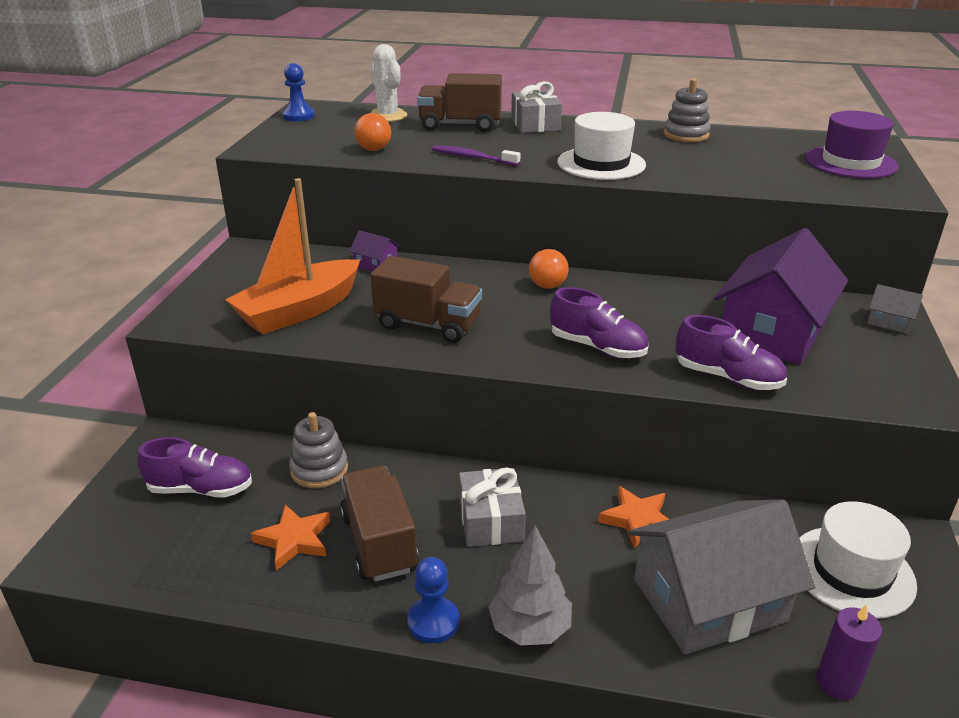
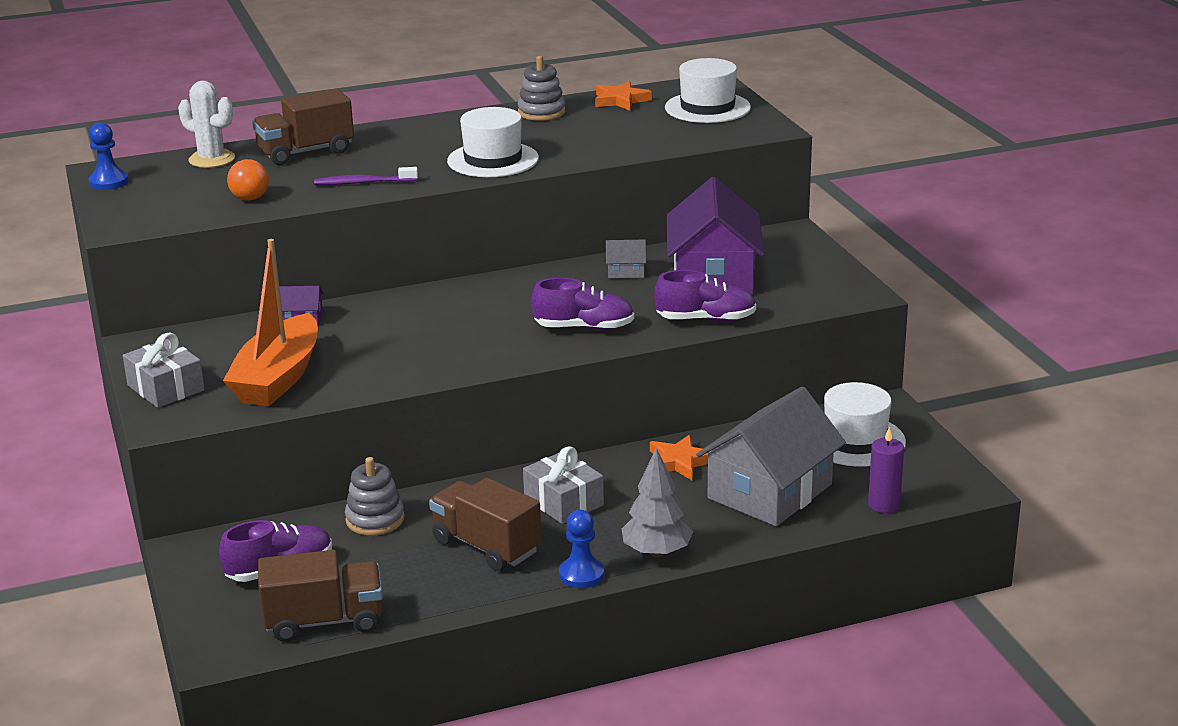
camera: 30 degrees left, 5 degrees down
(294, 540) = (411, 570): orange star -> orange star (620, 100)
(428, 324) = (417, 353): brown truck -> brown truck (324, 621)
(535, 124) = (382, 134): grey gift -> grey gift (165, 388)
(547, 286) = (491, 292): orange ball -> none
(850, 162) = (707, 108): purple hat -> white hat
(889, 321) = (797, 242): grey house -> grey house (626, 271)

